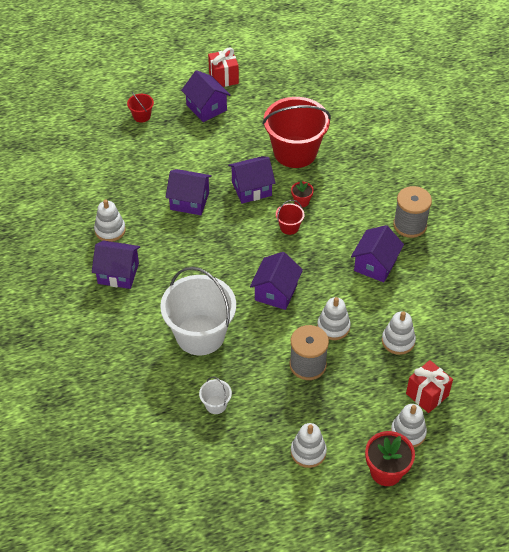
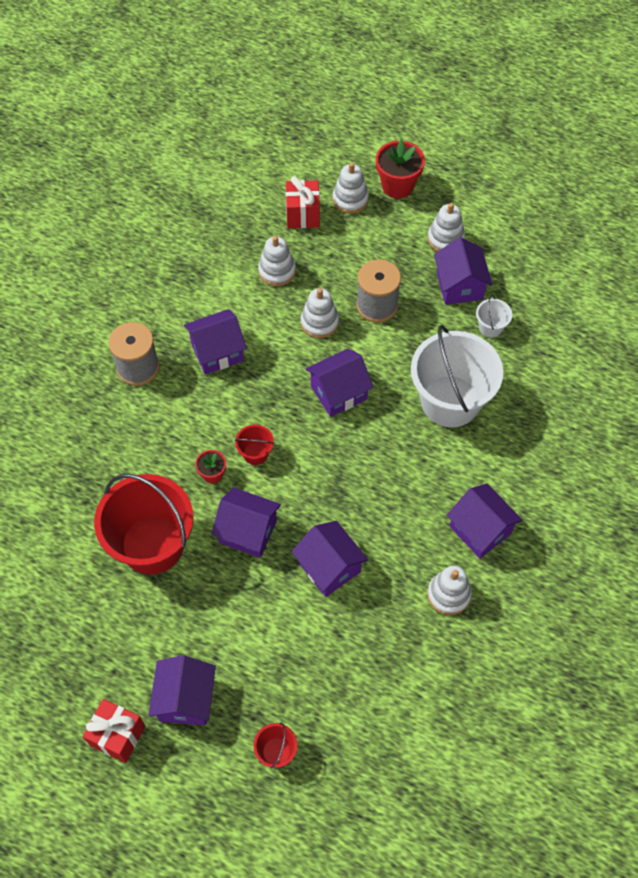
camera: 140 degrees left, 10 degrees up
(264, 421) = (459, 285): none -> purple house

